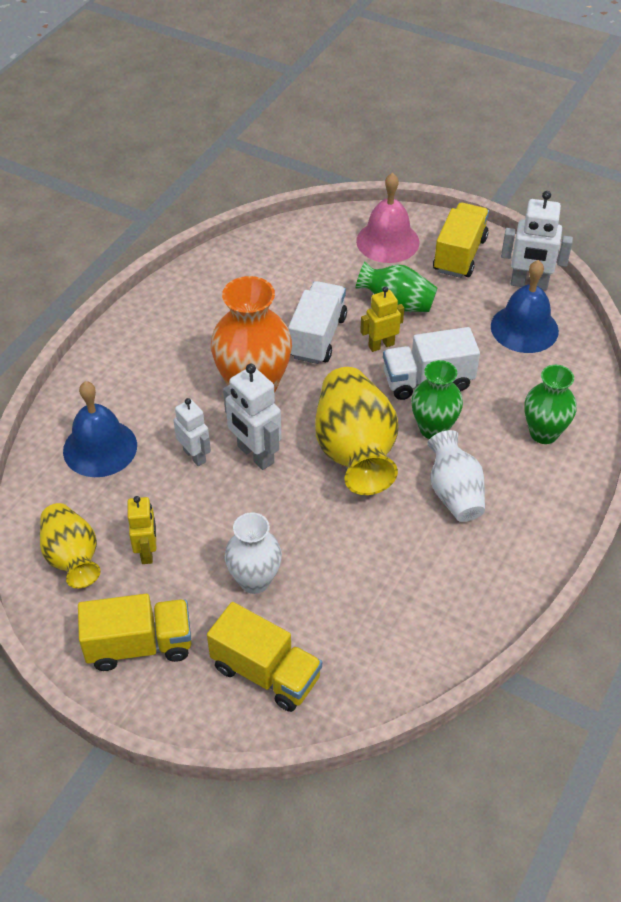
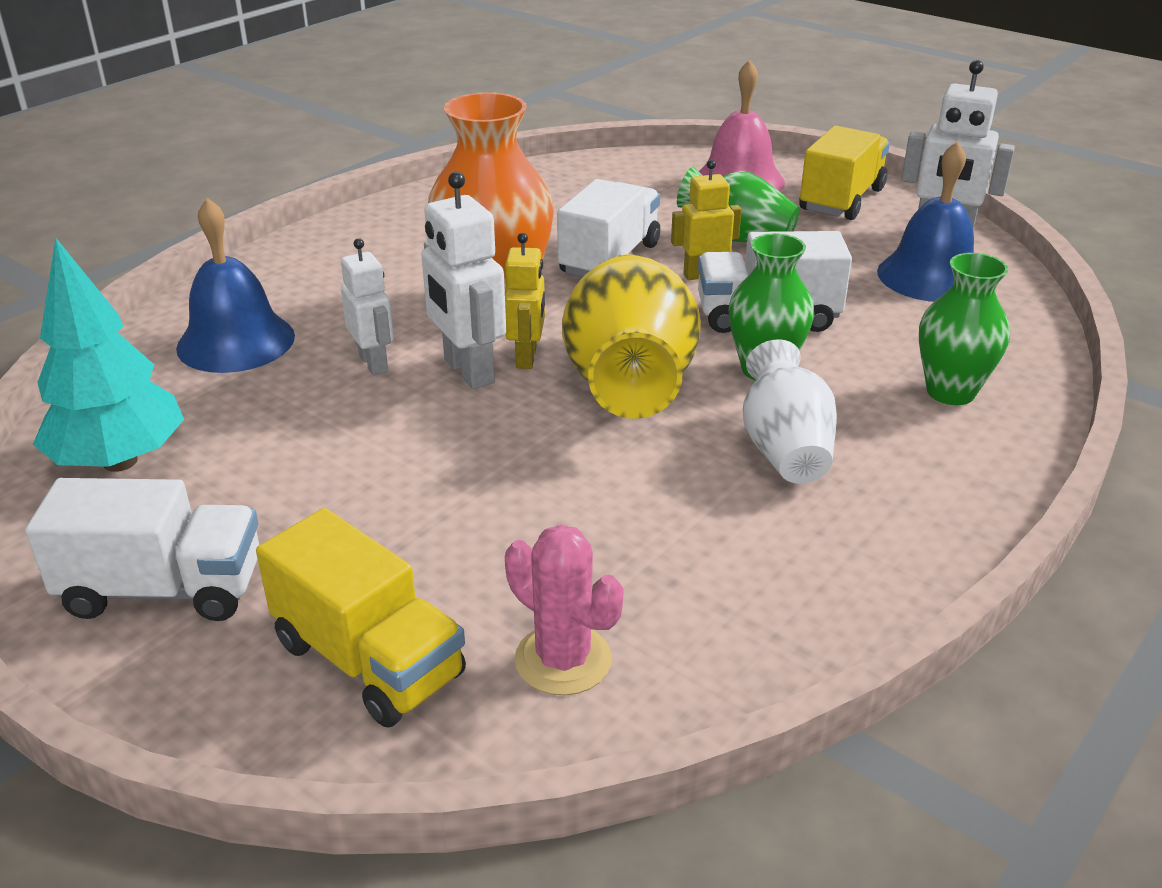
camera: 10 degrees right, 15 degrees down
(72, 558) = (120, 461): yellow vase -> turquoise tree
(139, 645) = (164, 589): yellow truck -> white truck
(147, 552) = (243, 467): yellow robot -> yellow robot (527, 357)
(254, 580) = (404, 524): white vase -> none
(364, 657) = (563, 660): none -> pink cactus

